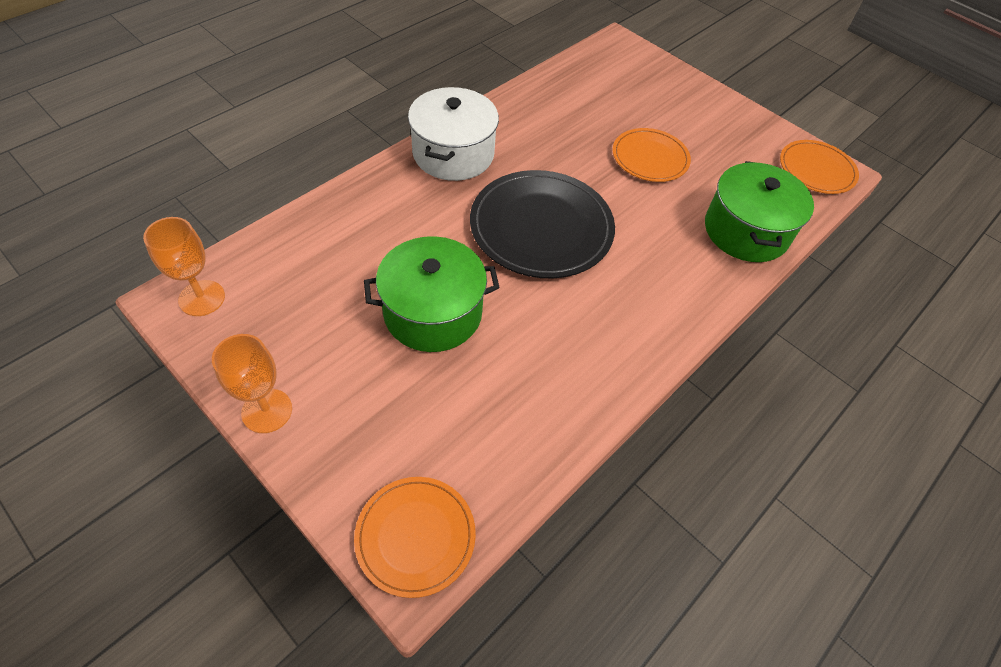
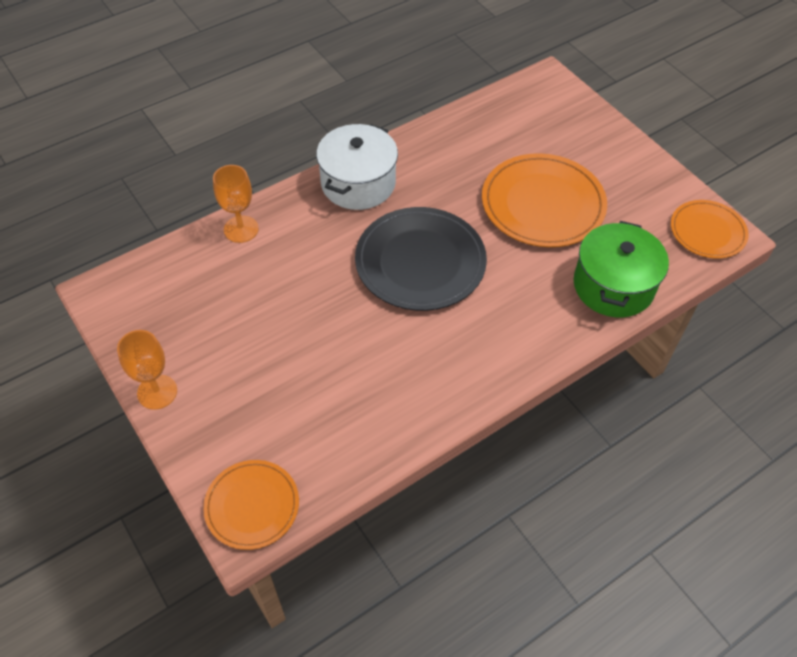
camera: 15 degrees right, 0 degrees up
(202, 298) = (121, 293): orange goblet -> orange goblet (241, 229)
(433, 312) = (306, 328): green pot -> none
(650, 158) = (543, 204): orange plate -> orange plate, size x1.67

